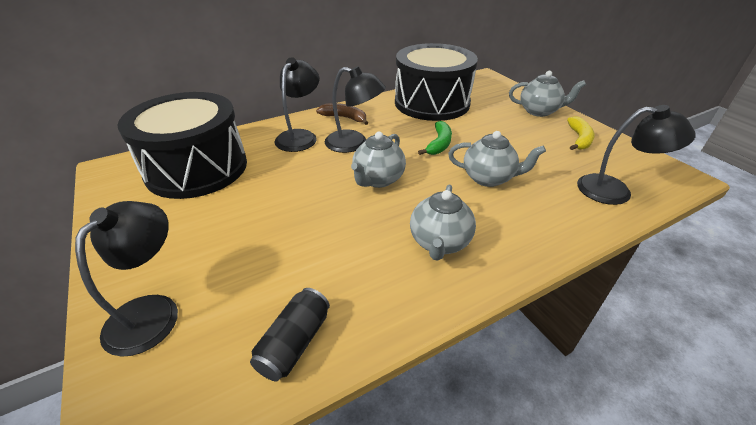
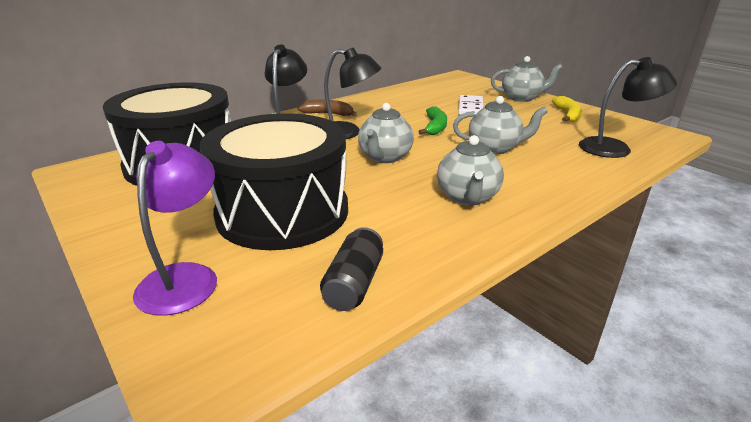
camera: 10 degrees left, 10 degrees down
(152, 311) = (185, 277): black lamp -> purple lamp
(432, 103) = (414, 98): black drum -> black drum (283, 212)
(482, 121) = (470, 108): none -> white domino

